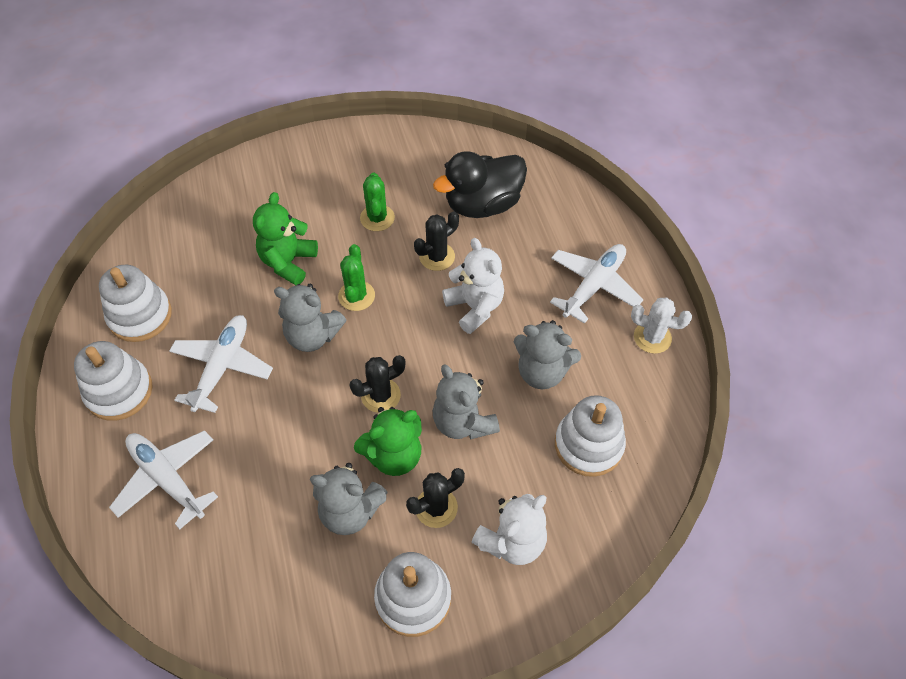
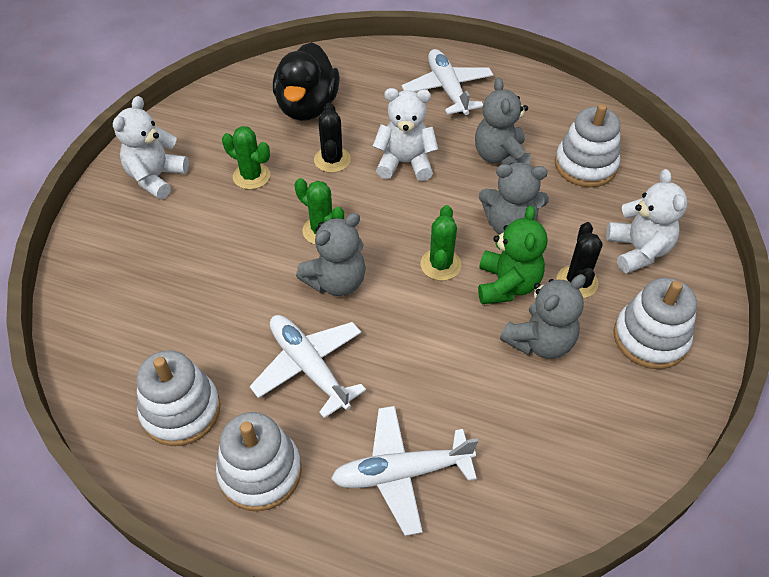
camera: 55 degrees left, 5 degrees down
(288, 262) = (236, 260): green teddy bear -> none
(330, 165) = (156, 177): none -> white teddy bear
(380, 395) = (440, 265): black cactus -> green cactus
(542, 372) = (500, 157): grey teddy bear -> grey teddy bear turned 120 degrees clockwise
(652, 337) = (520, 85): white cactus -> none

